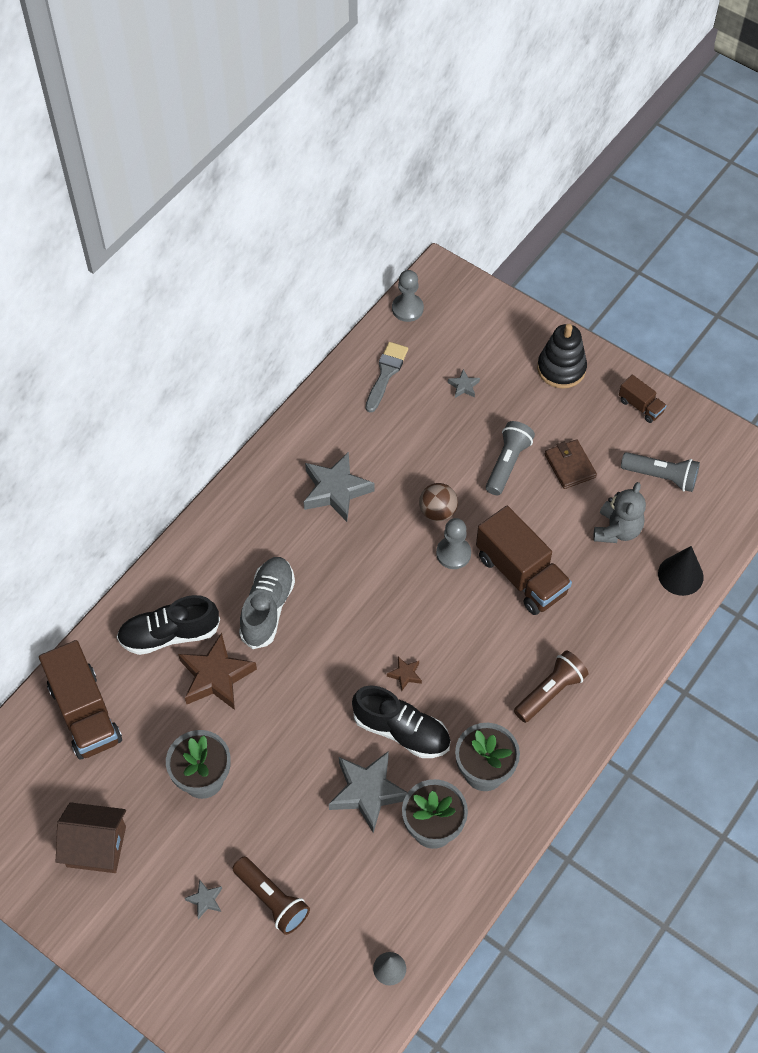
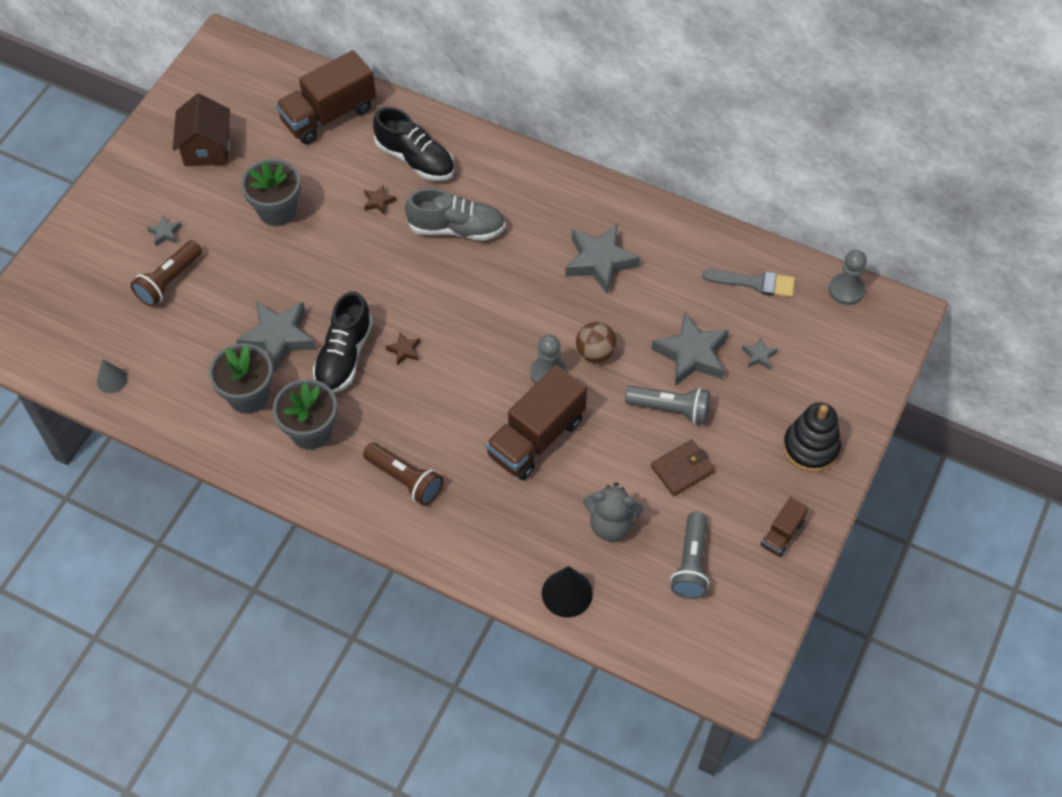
camera: 80 degrees right, 0 degrees up
(169, 634) = (415, 159): black shoe -> black shoe turned 150 degrees clockwise
(216, 676) = (378, 201): brown star -> brown star, size x0.45
(453, 436) = (691, 354): none -> grey star

